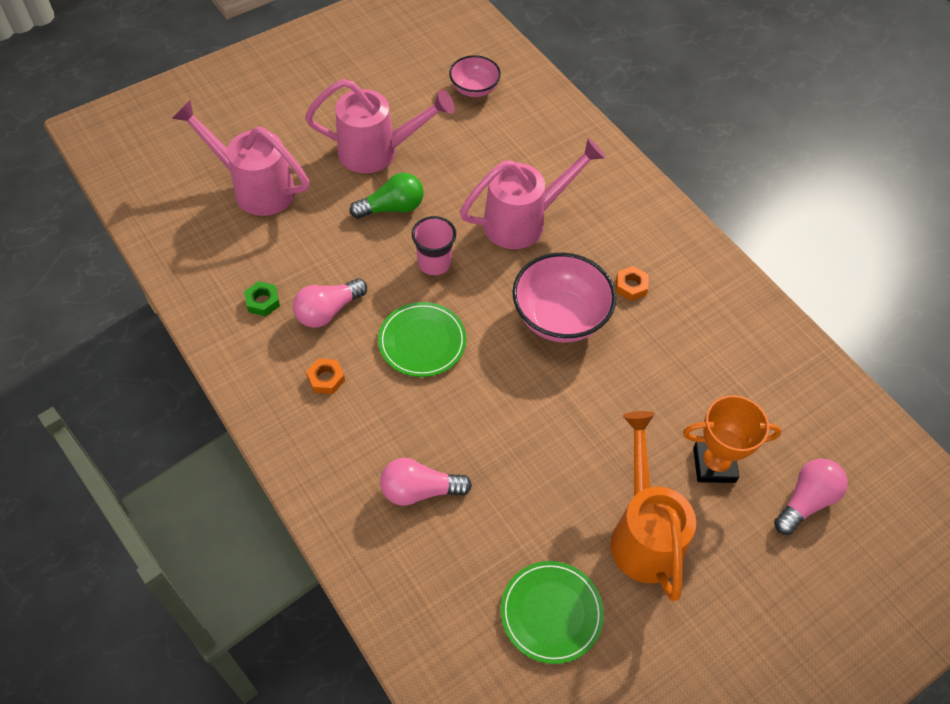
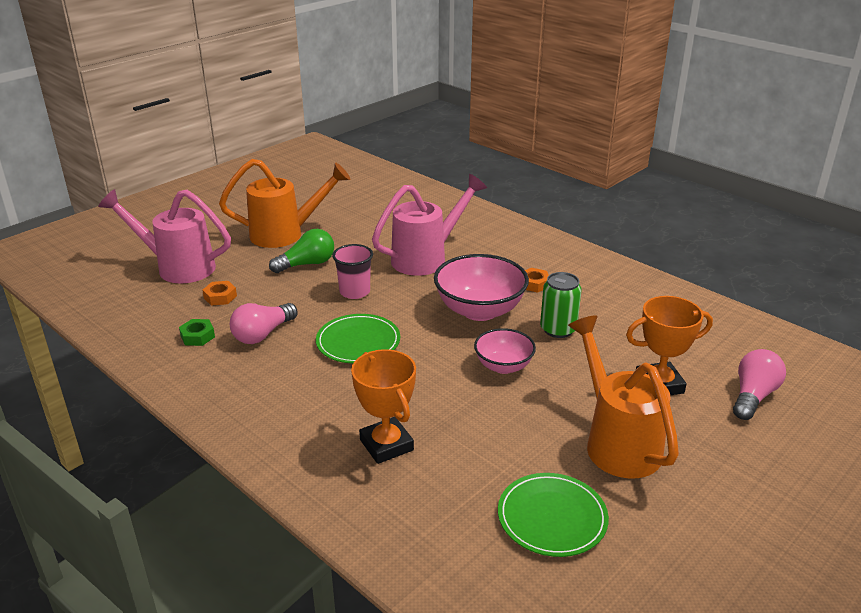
camera: 10 degrees left, 25 degrees down
(326, 379) = (271, 379): orange nut -> orange nut (220, 297)
(378, 152) = (286, 234): pink watering can -> orange watering can
(419, 490) = (386, 445): pink light bulb -> orange trophy
(474, 89) = (359, 192): pink bowl -> pink bowl (503, 366)
(635, 363) = (558, 329): none -> green can

